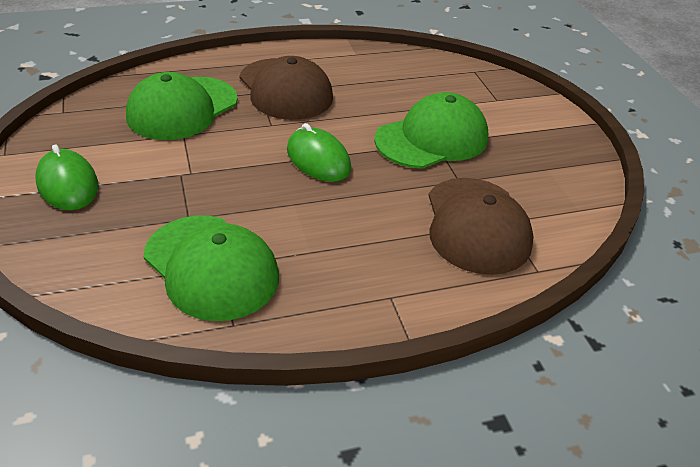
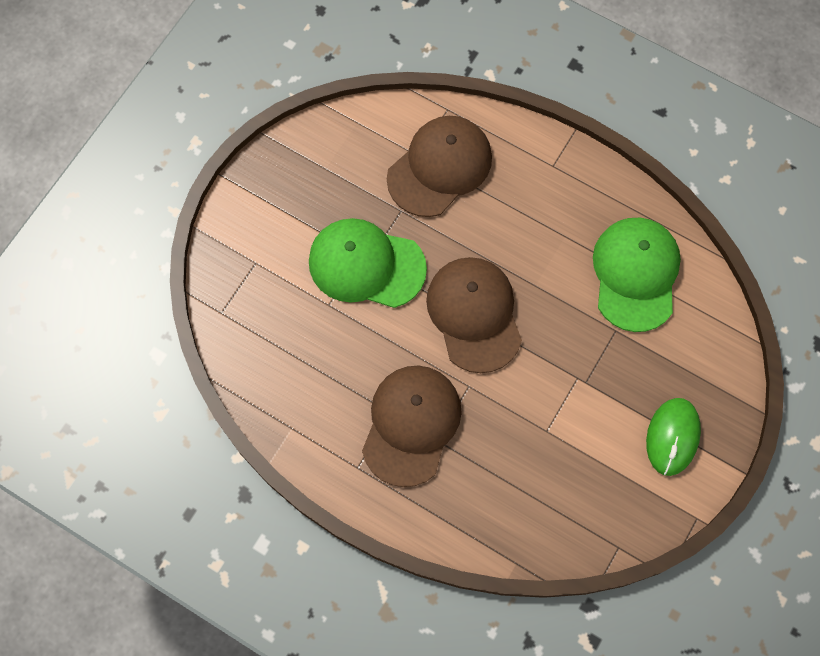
camera: 130 degrees left, 30 degrees up
(182, 108) = (520, 469): green cap -> none
(318, 159) = (474, 314): green mouse -> brown cap

